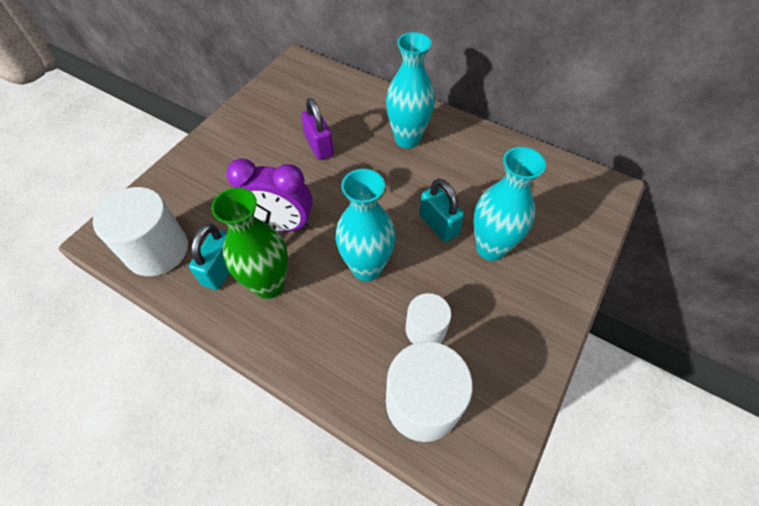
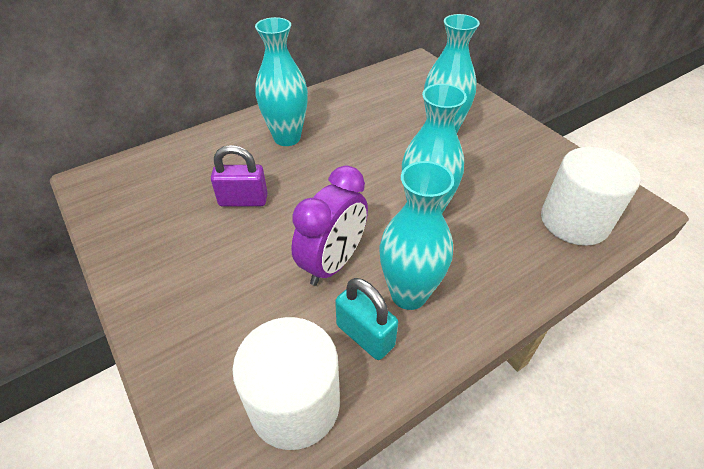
camera: 65 degrees left, 10 degrees down
(269, 285) = (408, 294): green vase -> turquoise vase
(425, 329) = (505, 196): white cylinder -> none
(438, 224) = (401, 153): turquoise padlock -> none

